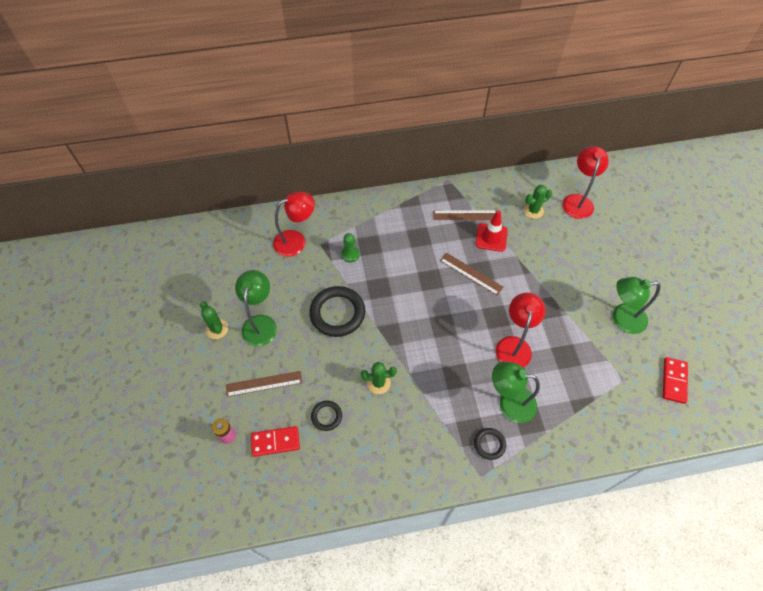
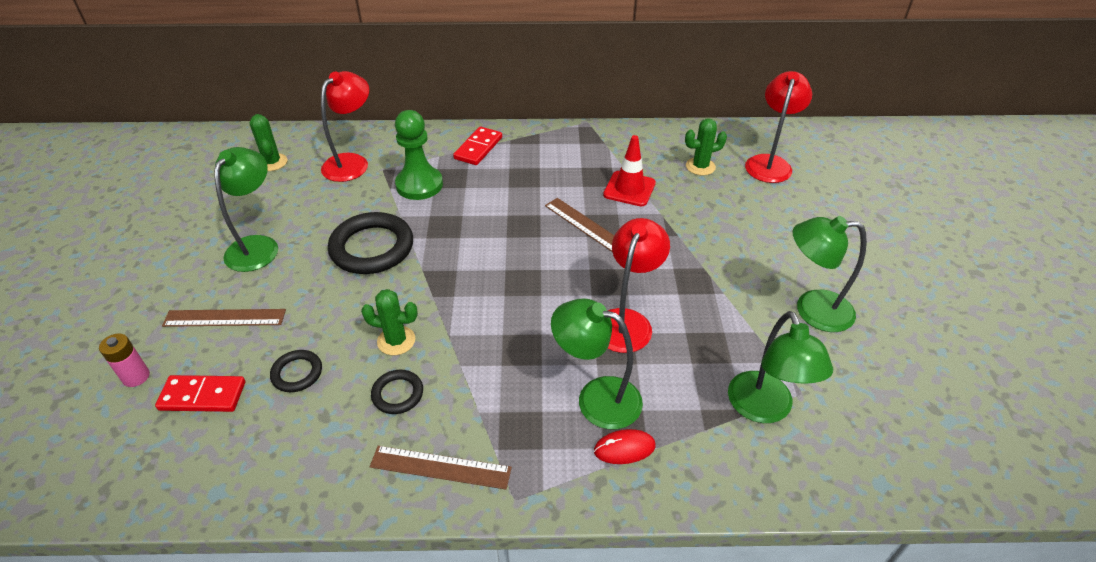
camera: 10 degrees right, 15 degrees down
(217, 329) = (194, 244): green cactus -> green cactus (272, 162)
(296, 241) = (352, 162): red lamp -> red lamp turned 45 degrees counterclockwise
(350, 254) = (419, 185): green pawn -> green pawn, size x1.75
(465, 215) = (598, 161): brown ruler -> brown ruler (440, 467)
(489, 444) = (545, 453): black ring -> black ring (397, 394)
(533, 433) = (624, 448): none -> red mouse
(605, 394) = (764, 409): none -> green lamp
(674, 381) = (890, 407): red domino -> red domino (478, 148)

